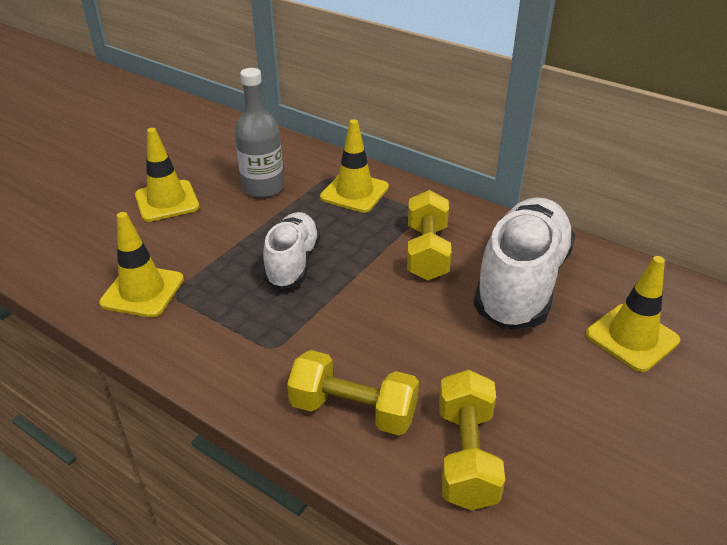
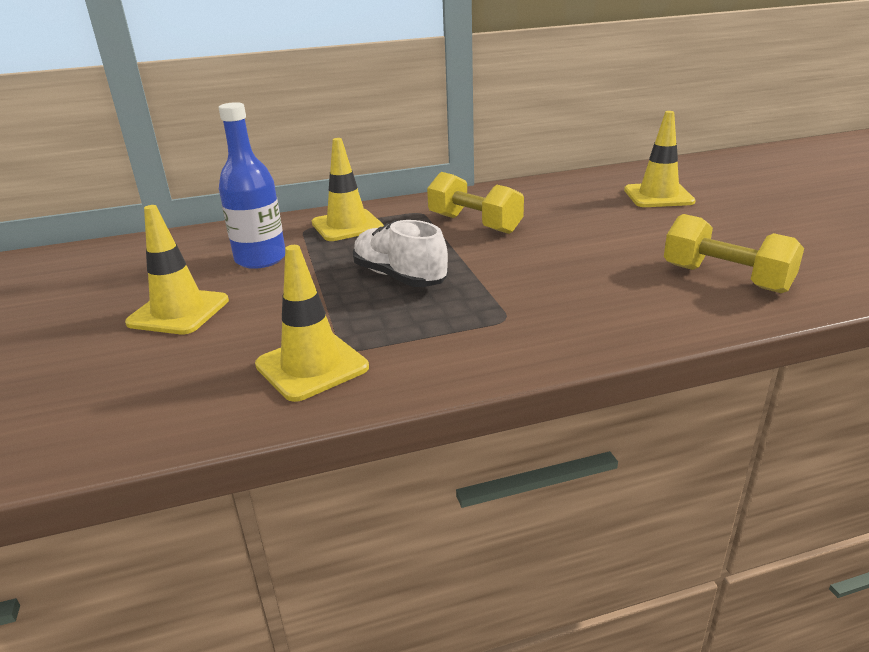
camera: 50 degrees left, 10 degrees down
(263, 188) = (260, 259): grey bottle -> blue bottle
(353, 410) = (632, 306): yellow dumbbell -> none
(521, 283) = (559, 207): white shoe -> none

